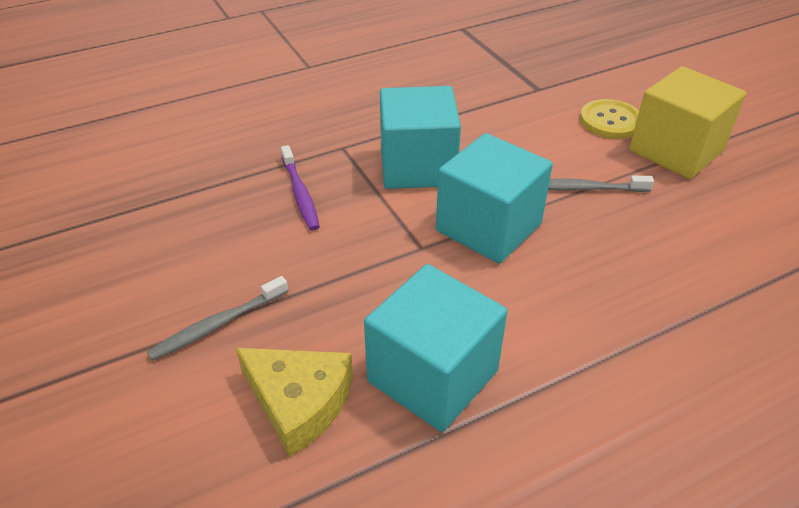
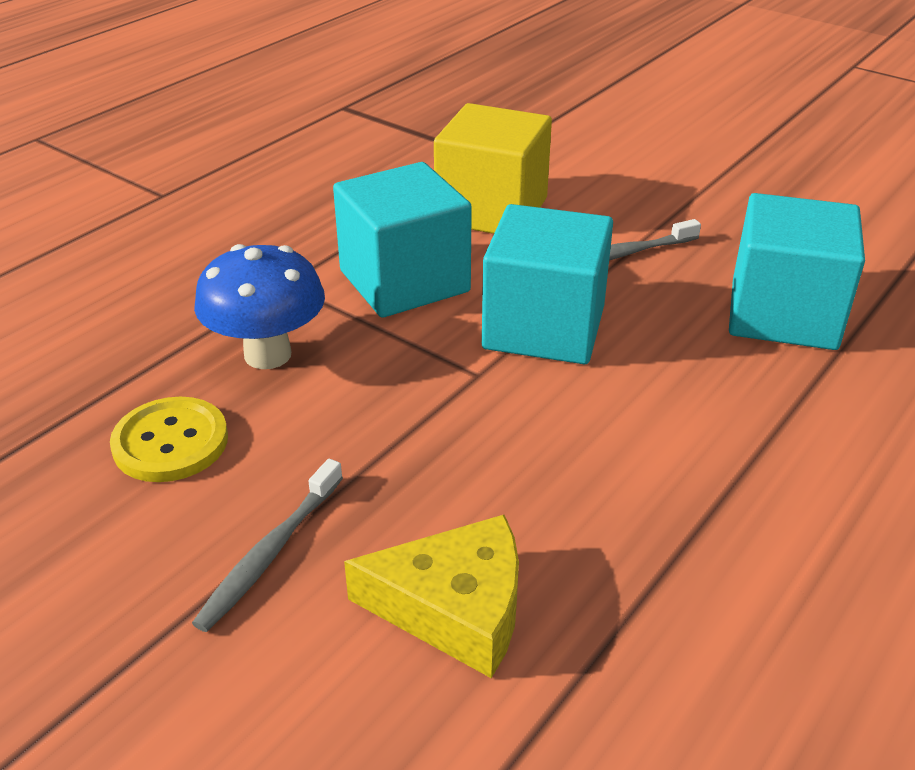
camera: 25 degrees left, 5 degrees down
(300, 193) = (268, 355): purple toothbrush -> blue mushroom
(432, 376) = (600, 516): turquoise cube -> turquoise cube (783, 314)
(610, 121) = (600, 174): yellow button -> yellow button (170, 442)
(676, 151) = (693, 189): yellow cube -> yellow cube (491, 210)

